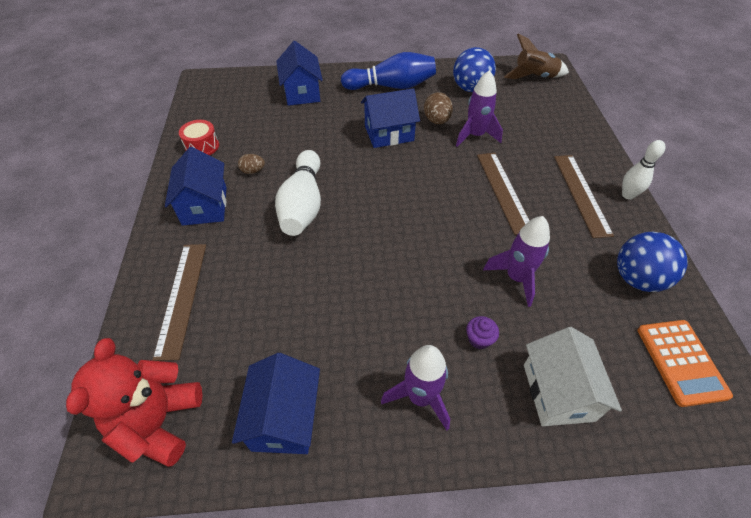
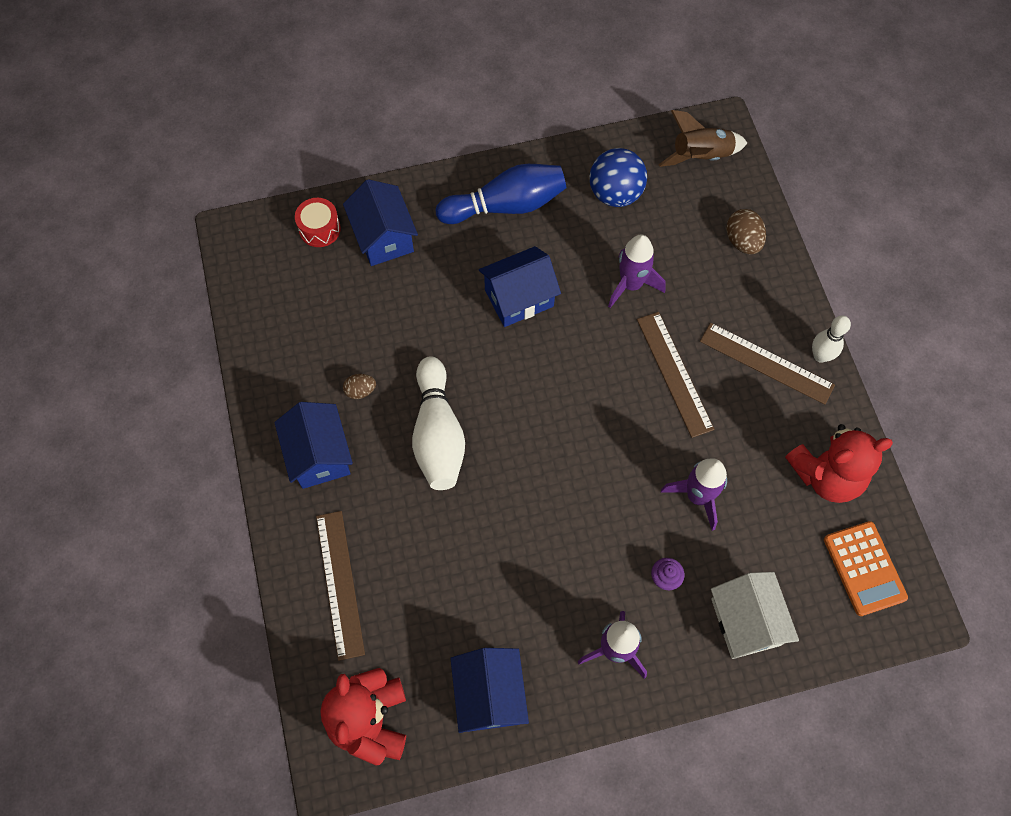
camera: 10 degrees left, 15 degrees up
(202, 146) = (280, 360): red drum -> red drum (320, 229)
(436, 120) = (577, 264): brown egg -> brown egg (742, 241)
(581, 194) = (766, 363): brown ruler -> brown ruler turned 45 degrees counterclockwise
(637, 279) = (826, 475): blue ball -> red teddy bear

